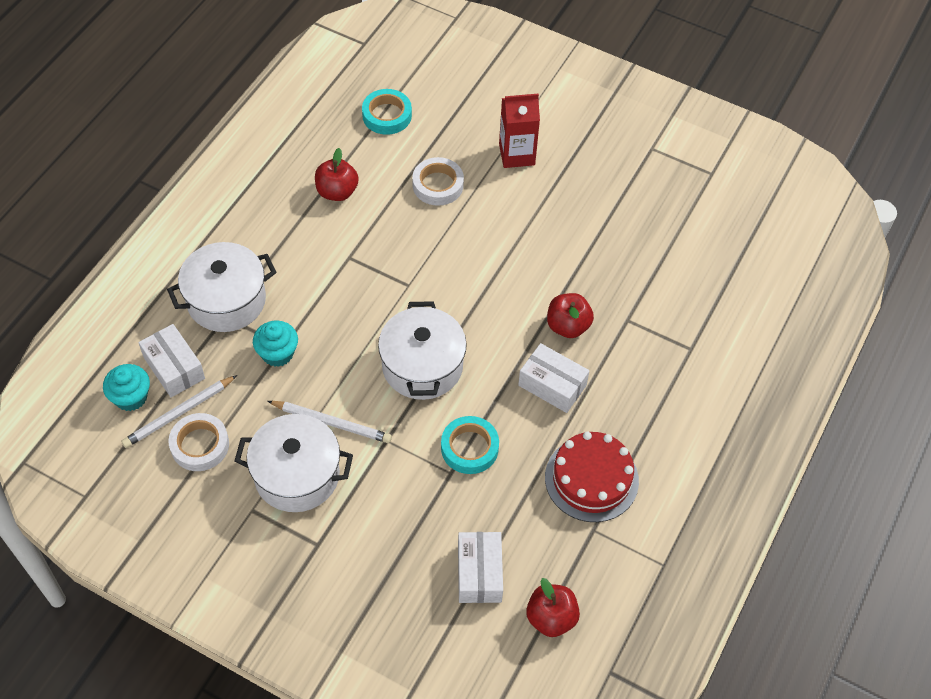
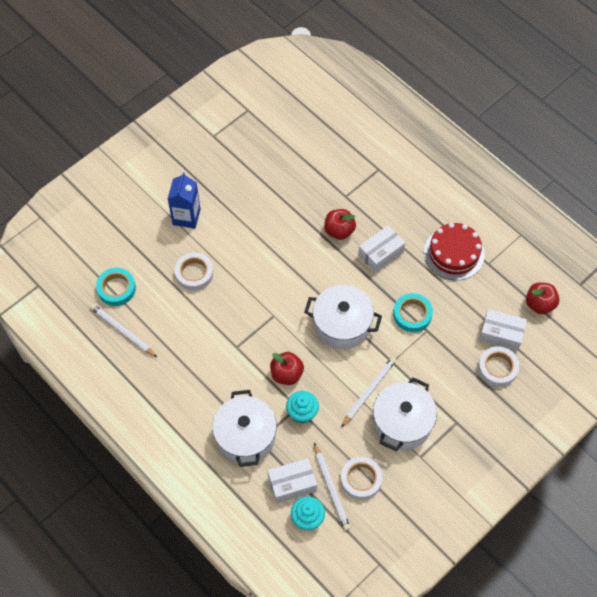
camera: 70 degrees left, 5 degrees up
(331, 138) = (123, 331): none -> white pencil
(337, 192) = (175, 340): red apple -> red apple (286, 374)
(421, 581) = (497, 368): none -> white tape
(517, 154) = (186, 217): red carton -> blue carton

